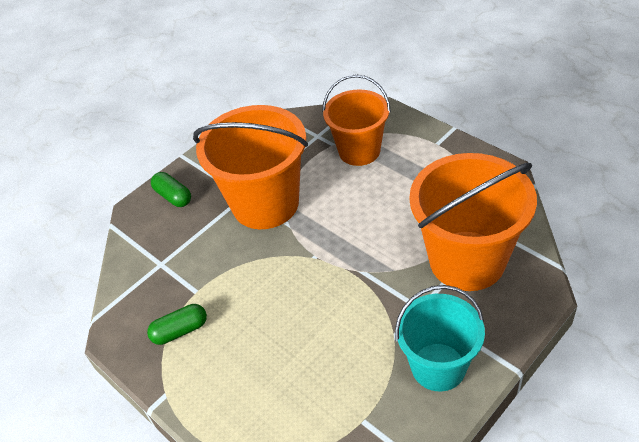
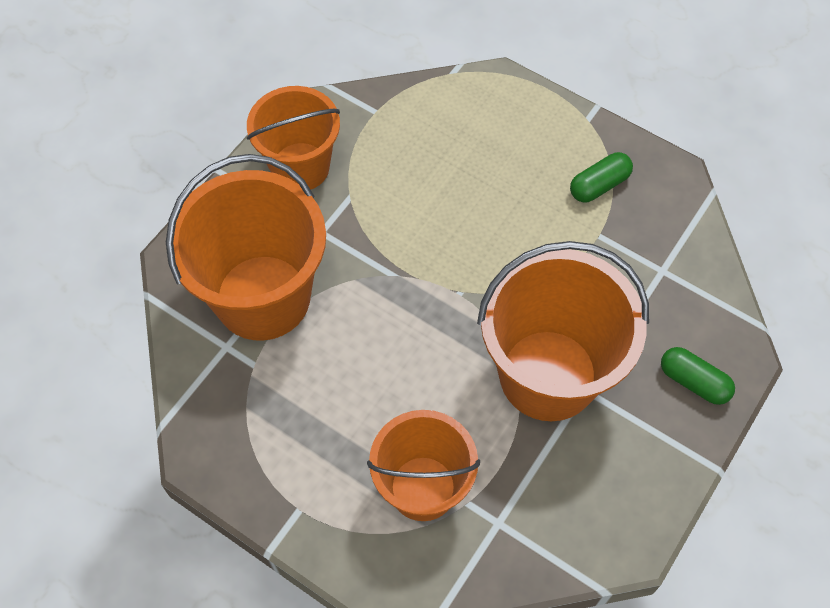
camera: 165 degrees right, 15 degrees up
(438, 366) = (300, 167): turquoise bucket -> orange bucket

